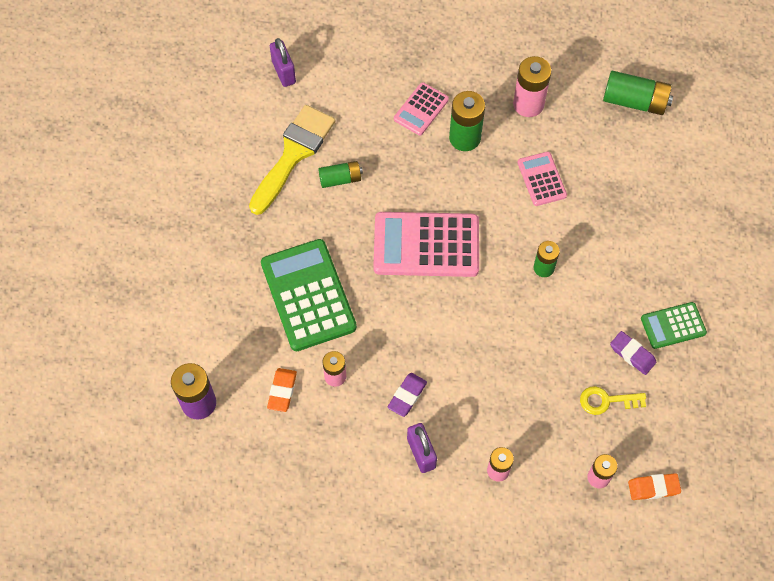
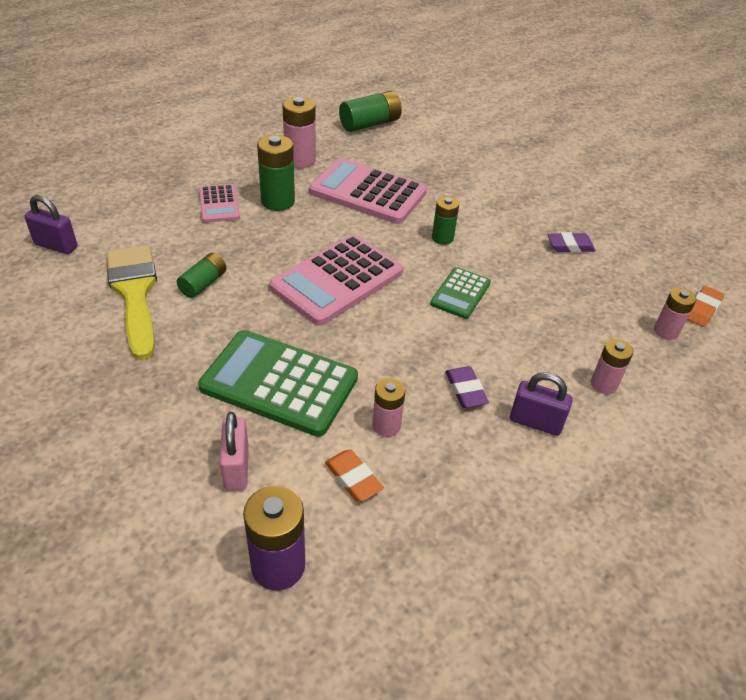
camera: 50 degrees left, 20 degrees down
(233, 330) = (236, 468): none -> pink padlock
(541, 179) = (368, 192): pink calculator -> pink calculator, size x1.87
(606, 401) = (597, 283): yellow key -> none
(673, 326) = (567, 215): green calculator -> green calculator (460, 293)

